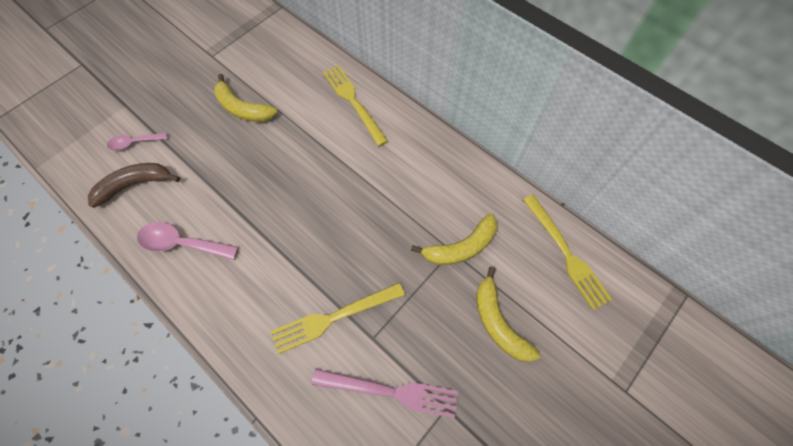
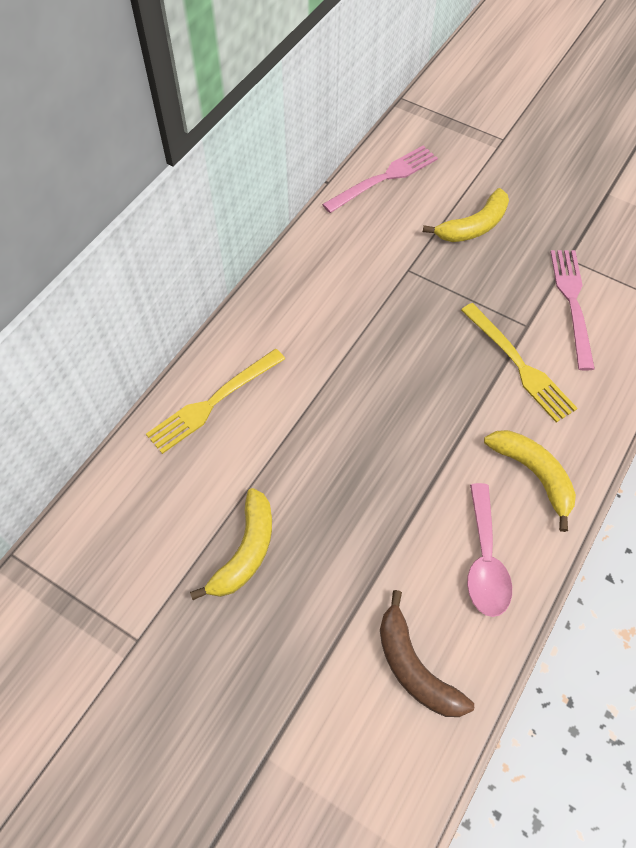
camera: 100 degrees left, 5 degrees down
(134, 143) = (340, 703): pink spoon -> none
(461, 247) = (402, 262): yellow banana -> yellow banana (533, 474)
(566, 254) = (384, 178): yellow fork -> pink fork

